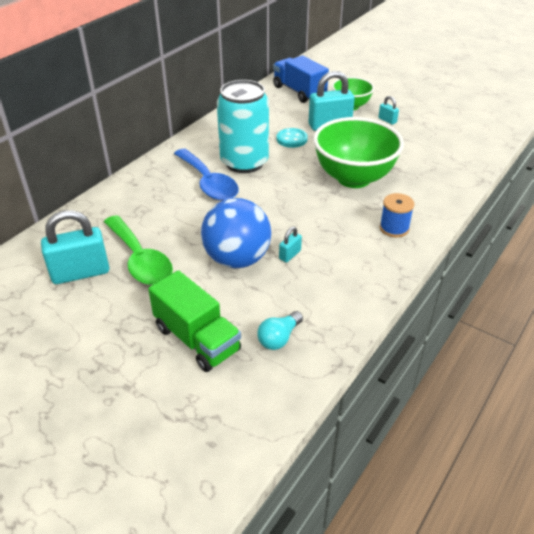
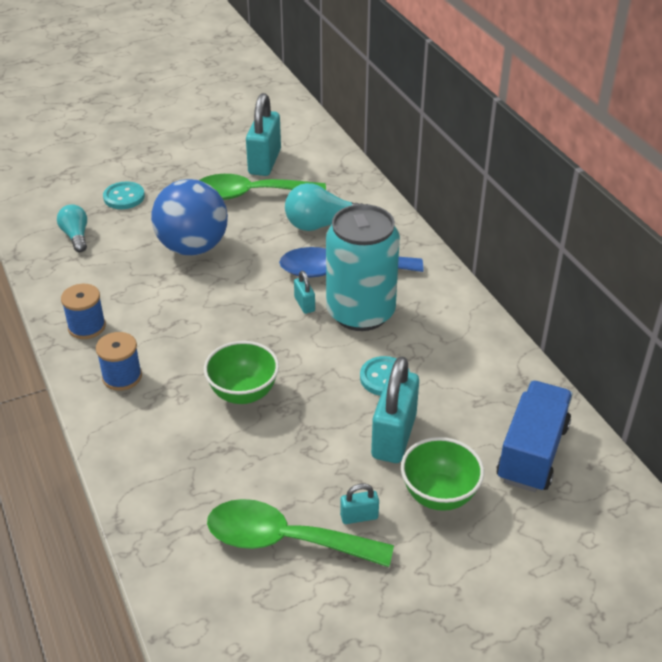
camera: 120 degrees right, 0 degrees up
(159, 207) = (323, 225): none -> turquoise light bulb
(197, 339) = (124, 197): green truck -> turquoise button
(290, 255) = (164, 281): turquoise padlock -> turquoise padlock (304, 304)
(299, 92) = (532, 452): blue truck -> blue truck turned 60 degrees counterclockwise
(353, 178) = (243, 393): green bowl -> green bowl, size x0.57
(371, 268) = (87, 327): none -> blue spool
(424, 133) = (285, 540): none -> green spoon

